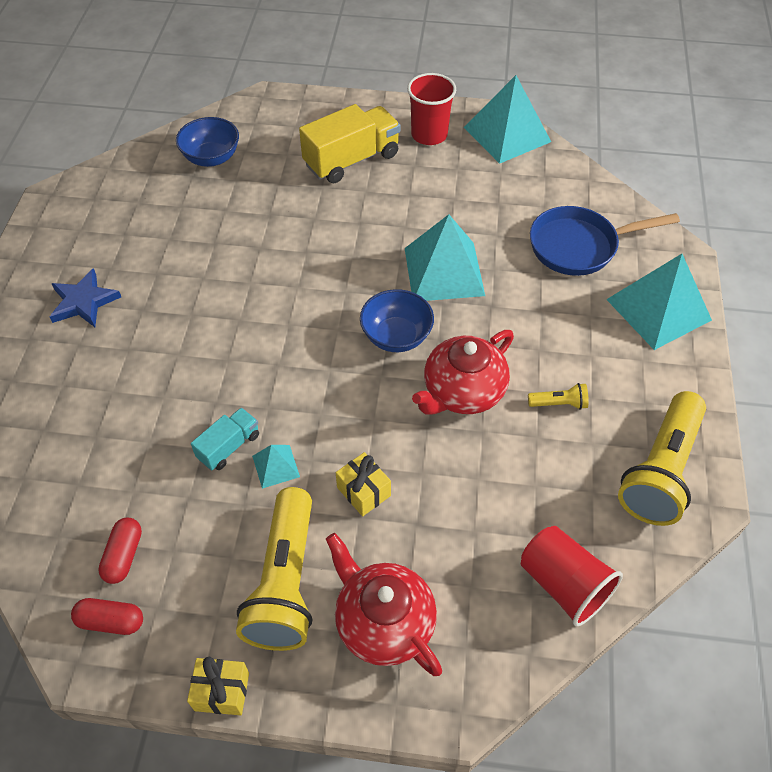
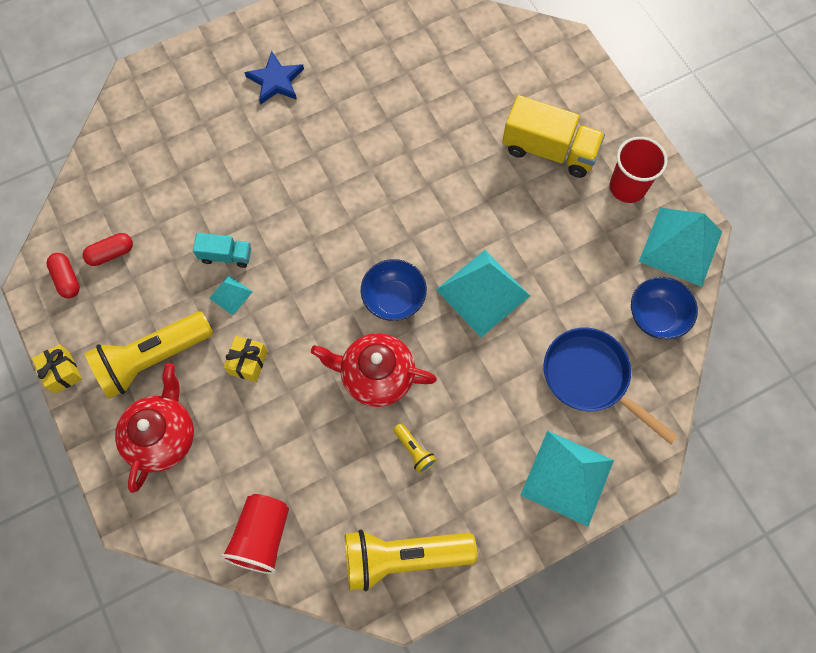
camera: 55 degrees right, 15 degrees up
(211, 158) = (470, 54): blue bowl -> blue bowl (656, 316)

